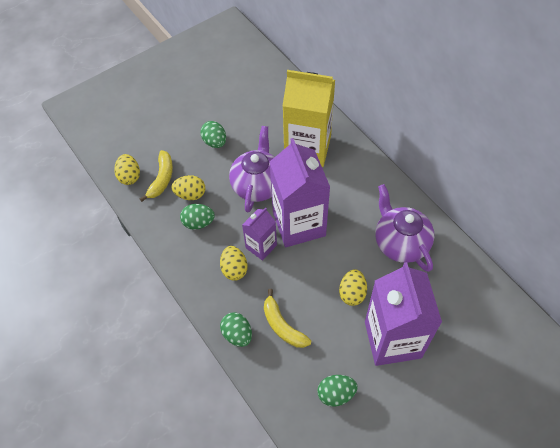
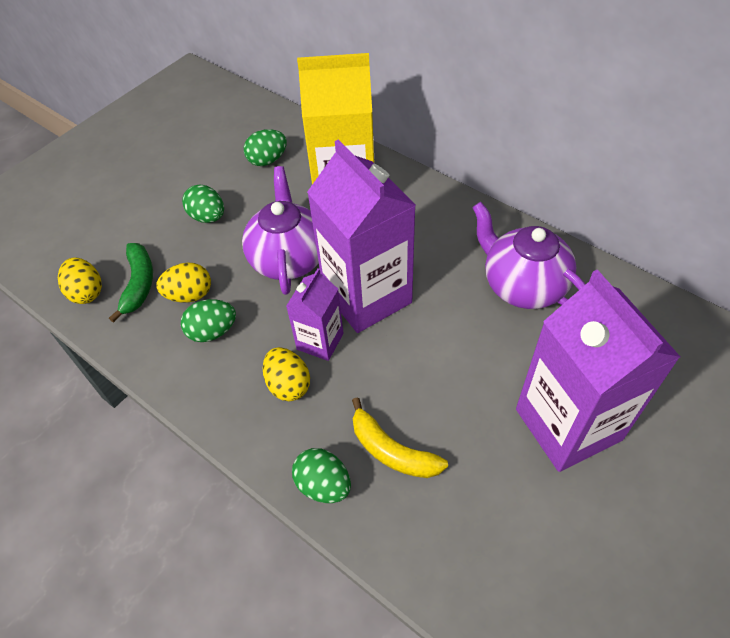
camera: 15 degrees left, 5 degrees down
(162, 179) = (139, 284): yellow banana -> green banana
(336, 394) = (515, 536): green egg -> green egg (267, 160)
(352, 293) = (481, 373): yellow egg -> none

